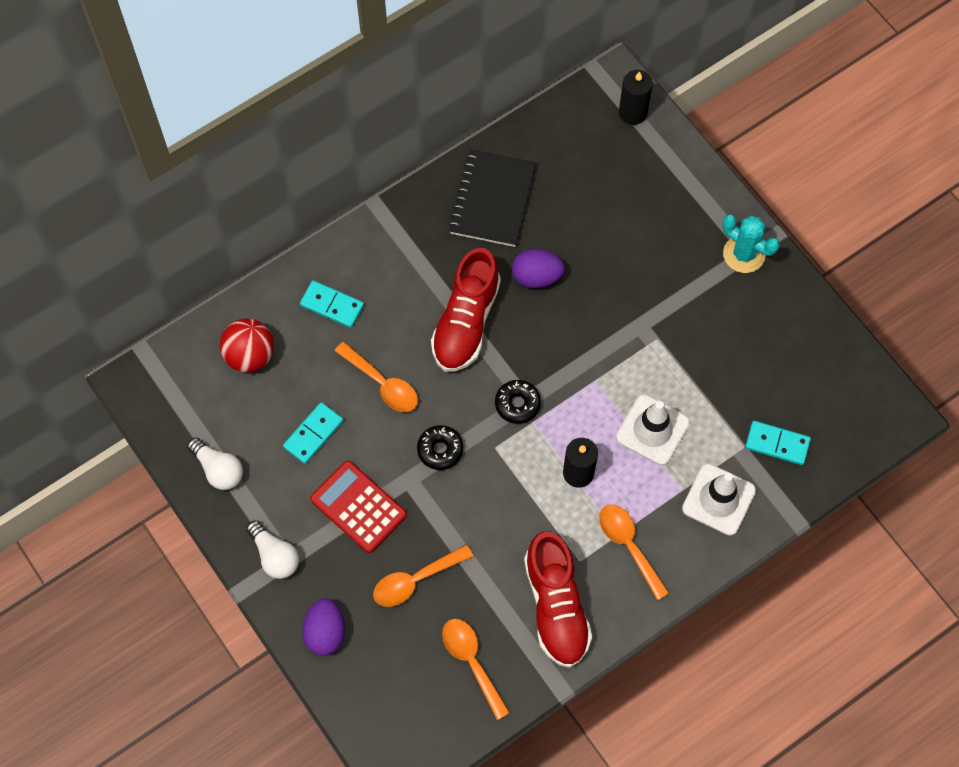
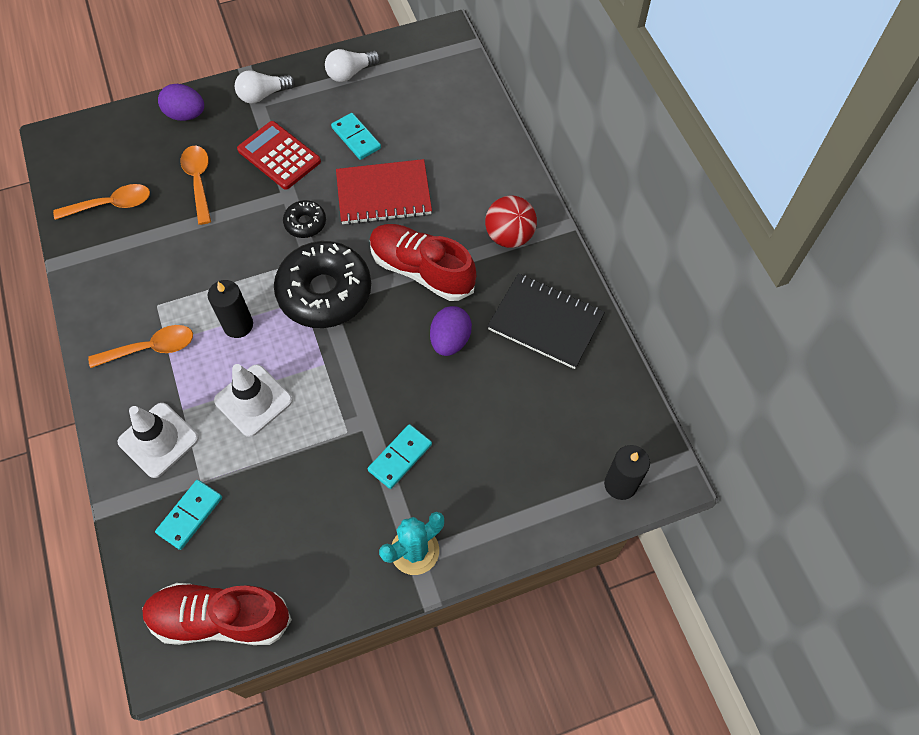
camera: 105 degrees right, 5 degrees down
(250, 355) = (443, 109): red ball -> red ball (509, 236)
(332, 305) = (471, 173): turquoise domino -> turquoise domino (400, 457)
(358, 507) = (279, 156): red calculator -> red calculator turned 105 degrees counterclockwise
(382, 384) = (383, 194): orange spoon -> red notebook
(517, 404) = (325, 292): black donut -> black donut, size x2.14
(556, 606) = (126, 276): red shoe -> red shoe (220, 618)

